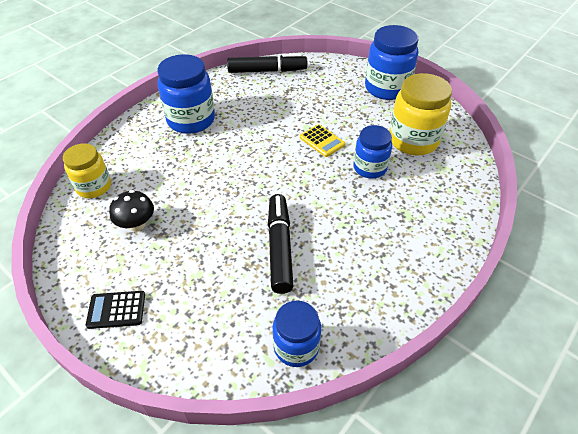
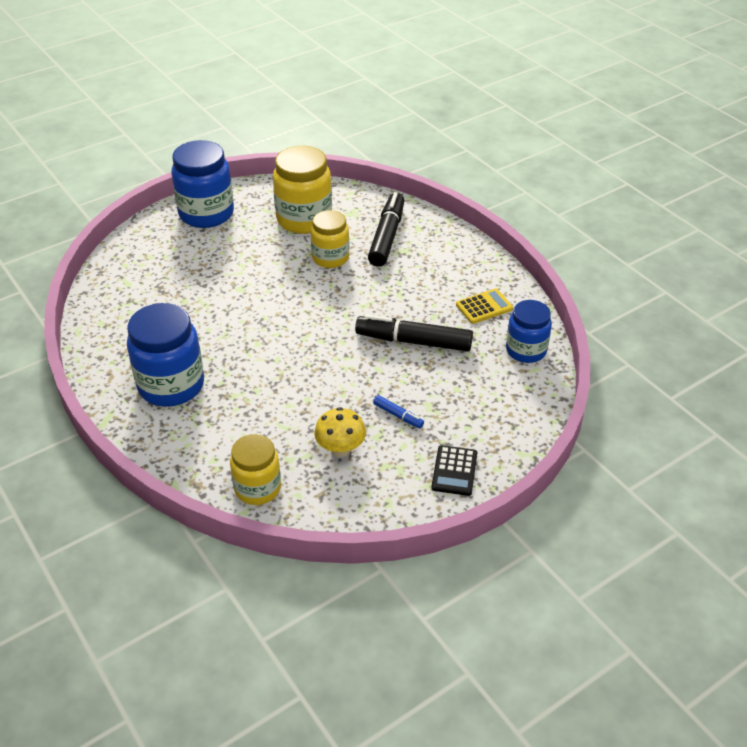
camera: 75 degrees left, 5 degrees down
(137, 225) = (340, 449): black mushroom -> yellow mushroom
(181, 255) = (398, 415): none -> blue marker
(267, 71) = (106, 301): black marker -> black marker (387, 236)
(322, 141) = (271, 282): yellow calculator -> yellow calculator (484, 307)
(370, 168) = (330, 258): blue jar -> yellow jar

